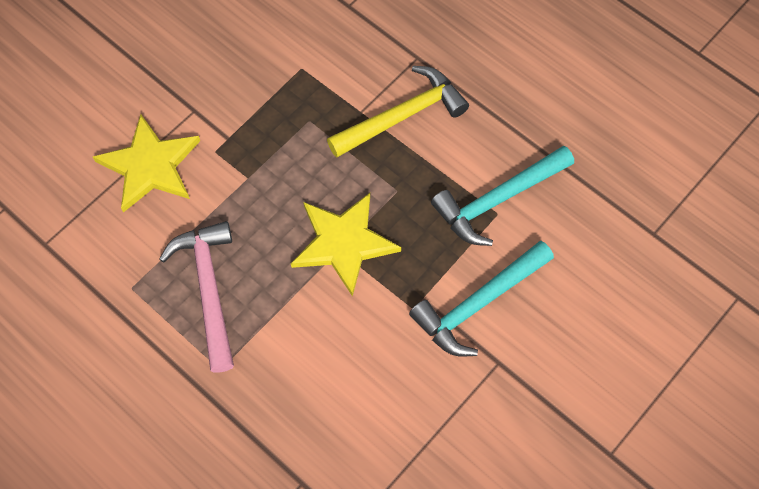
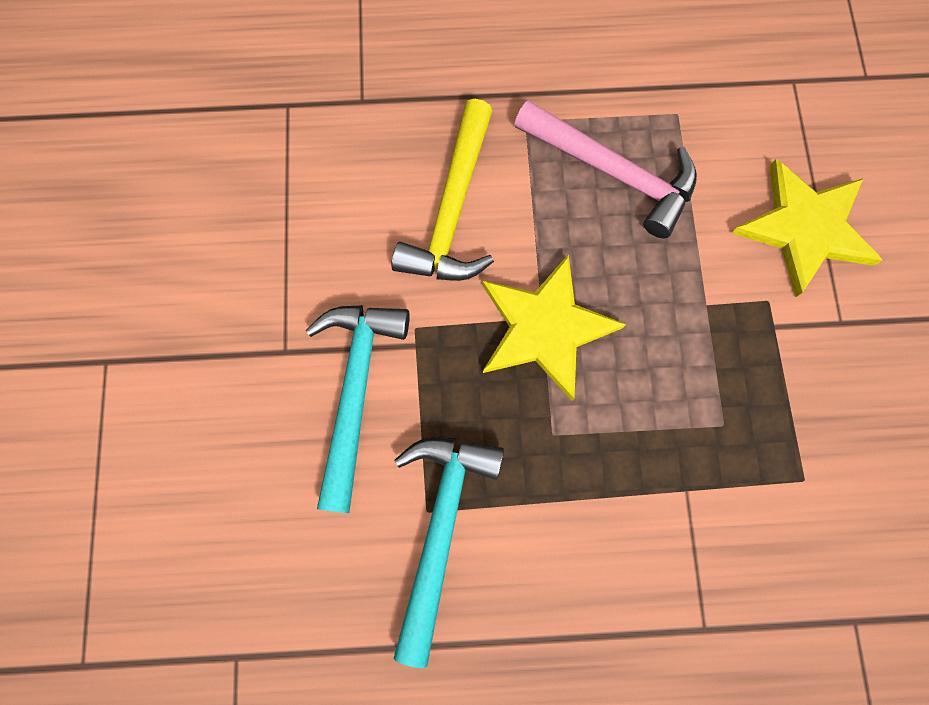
camera: 135 degrees right, 10 degrees up
(402, 116) = (639, 530): yellow hammer -> yellow hammer (453, 209)

